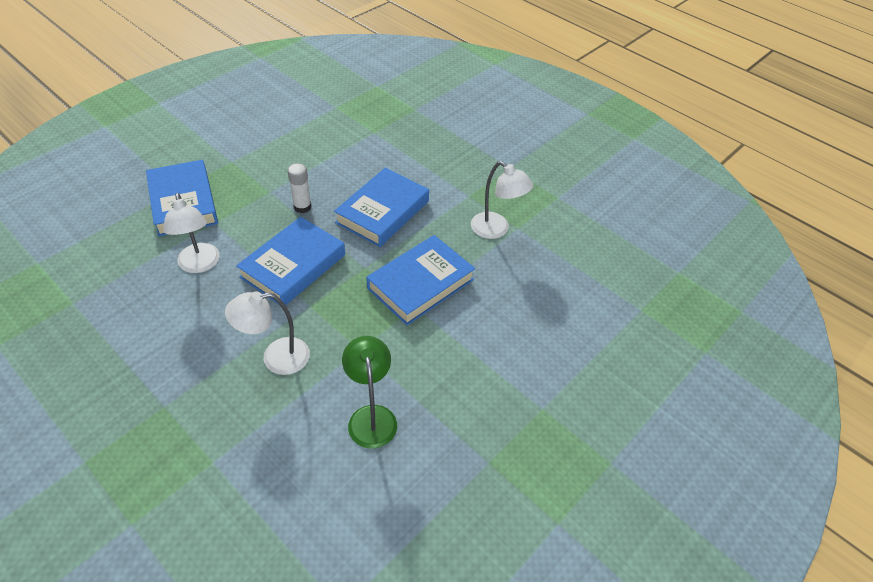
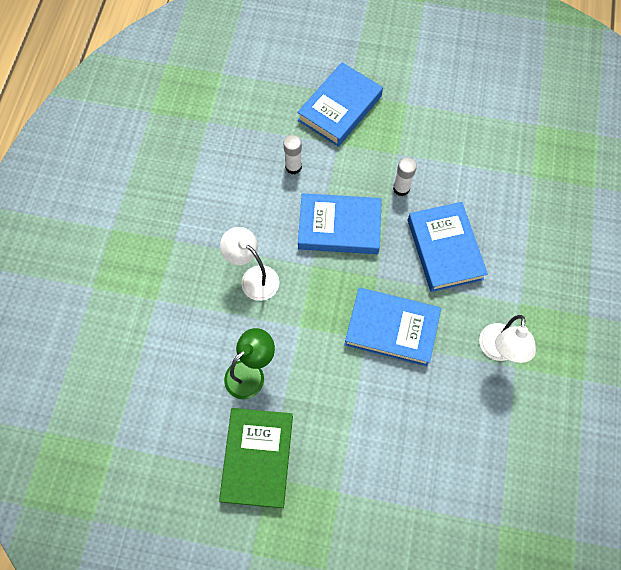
camera: 60 degrees right, 20 degrees up
(200, 265) = (293, 167): white lamp -> white glue stick
(383, 212) = (444, 249): blue book -> blue book turned 75 degrees clockwise
(462, 461) = (257, 458): none -> green book

